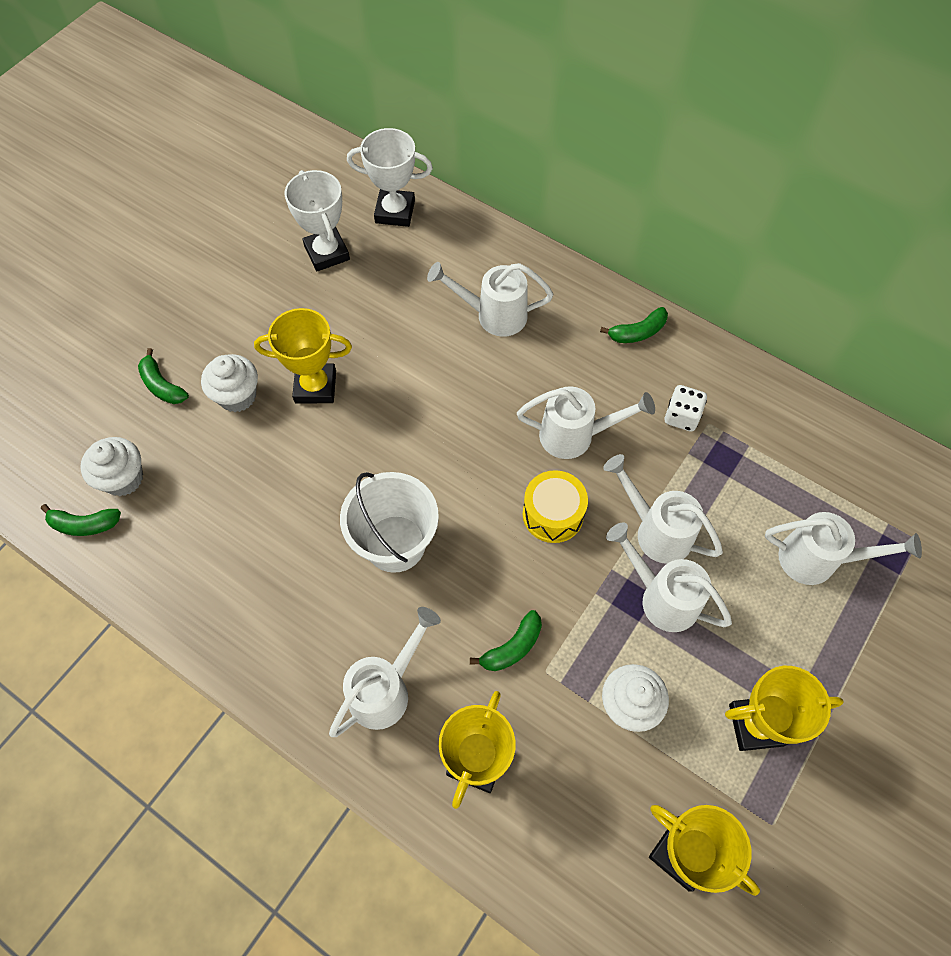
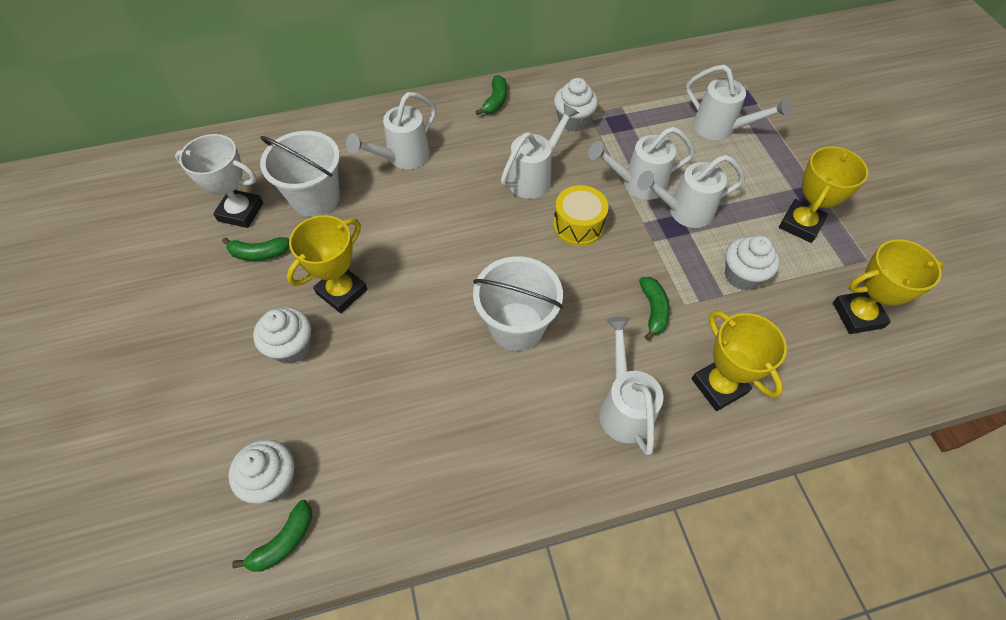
camera: 50 degrees left, 5 degrees down
(162, 385) = (221, 394): green banana -> green banana (259, 253)
(388, 290) = (315, 198): none -> white bucket
(395, 212) = (258, 153): white trophy -> none
(681, 416) = (573, 121): white dice -> white cupcake
(817, 560) = (720, 129): white watering can -> white watering can turned 75 degrees clockwise

